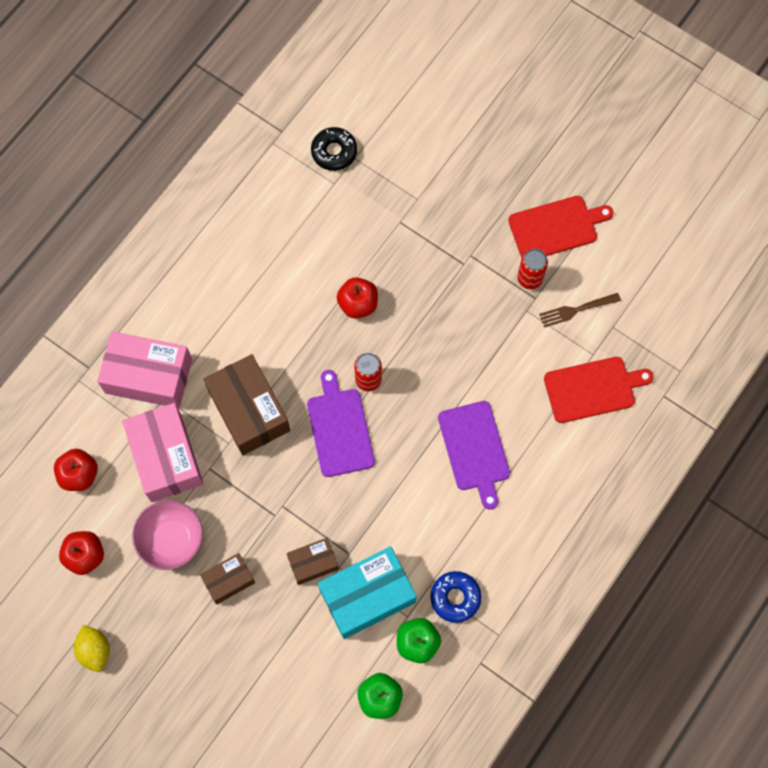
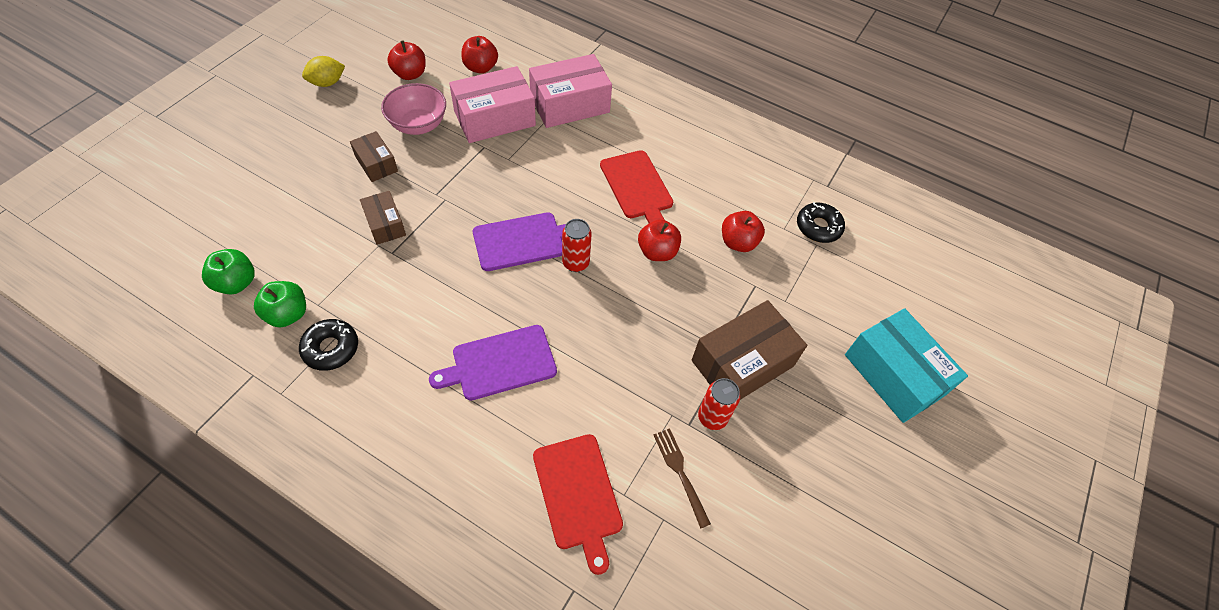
camera: 80 degrees right, 15 degrees down
(148, 376) = (570, 105): pink box -> pink box turned 60 degrees clockwise
(249, 410) = (540, 172): brown box -> brown box (742, 363)
(349, 228) = (738, 242): none -> red apple
(367, 595) = (345, 269): turquoise box -> turquoise box (894, 375)
(455, 598) = (331, 348): blue donut -> black donut
(556, 227) = (784, 446): red cutting board -> red cutting board (637, 187)

